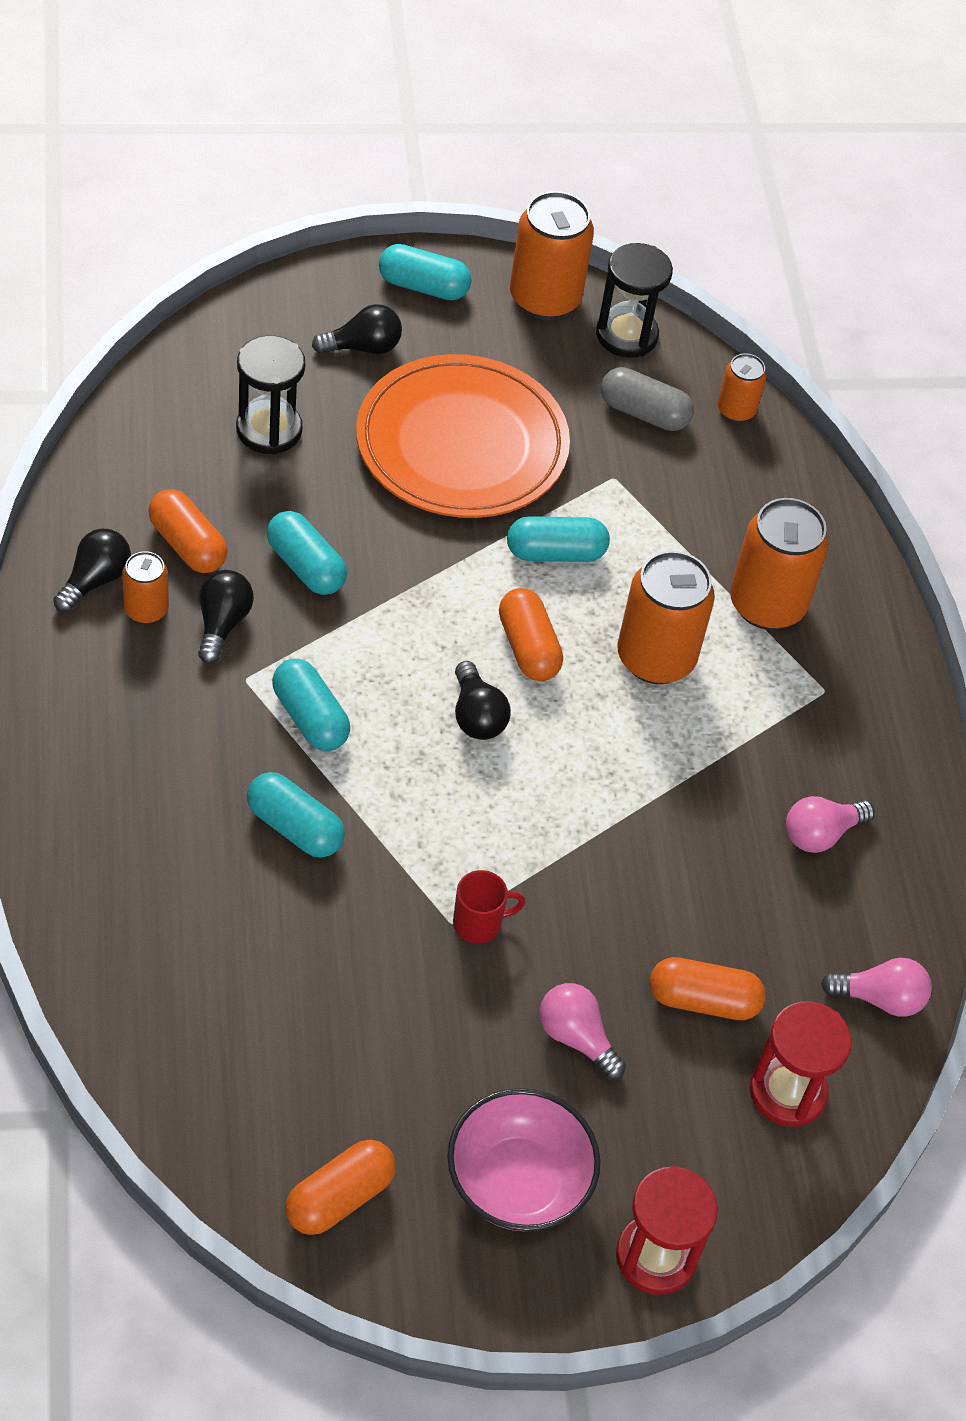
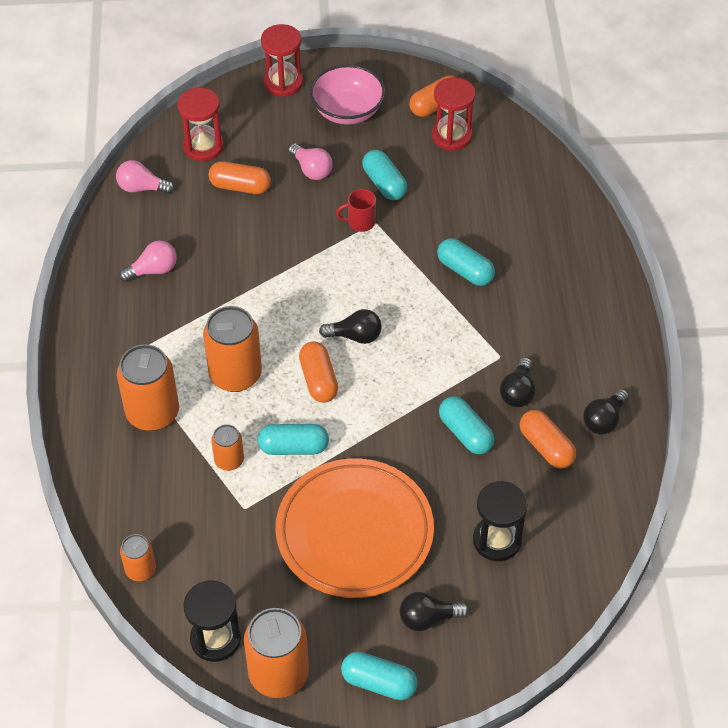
camera: 170 degrees left, 0 degrees up
(146, 610) = (568, 400): orange can -> orange can (229, 460)
(308, 1117) = (451, 136): none -> red hourglass
(310, 718) = (458, 333): turquoise capsule -> turquoise capsule (384, 184)
(476, 716) = (355, 336): black light bulb -> black light bulb turned 105 degrees clockwise
(644, 413) = (213, 564): grey capsule -> none

